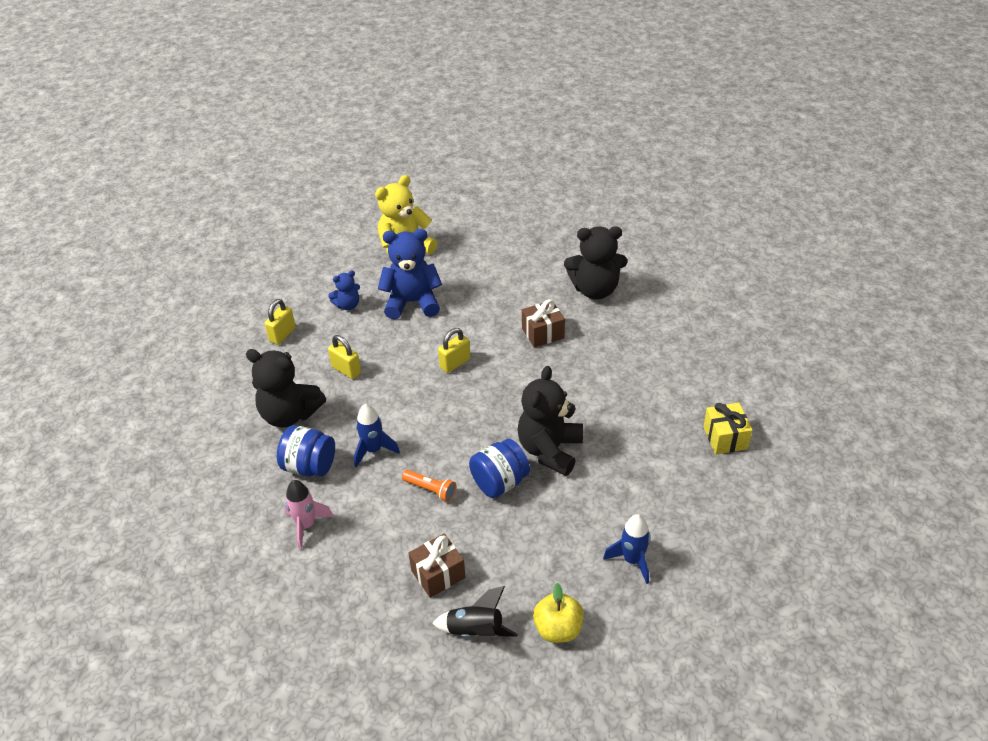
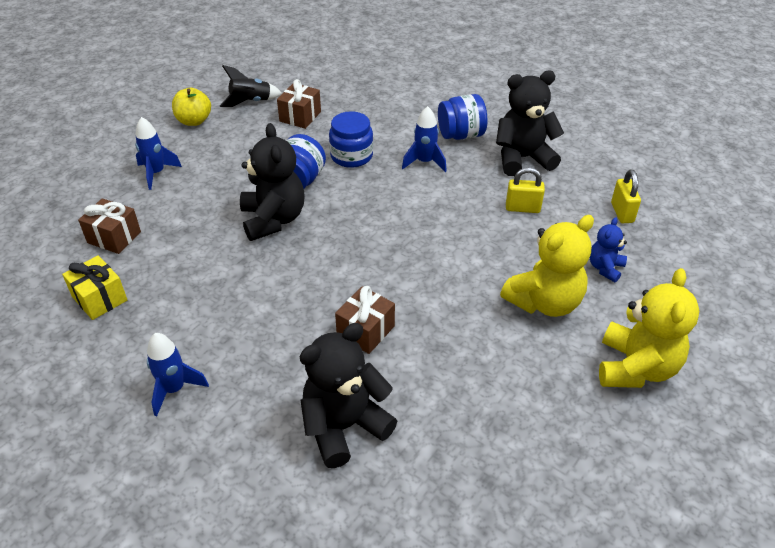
camera: 145 degrees right, 0 degrees up
(306, 525) = (419, 106): pink rocket -> none
(412, 302) = (544, 302): blue teddy bear -> yellow teddy bear
(430, 490) = (351, 156): orange flashlight -> blue jar
(455, 363) = (429, 257): yellow padlock -> none
(689, 349) = (174, 389): none -> blue rocket
(698, 495) = (114, 237): none -> brown gift

